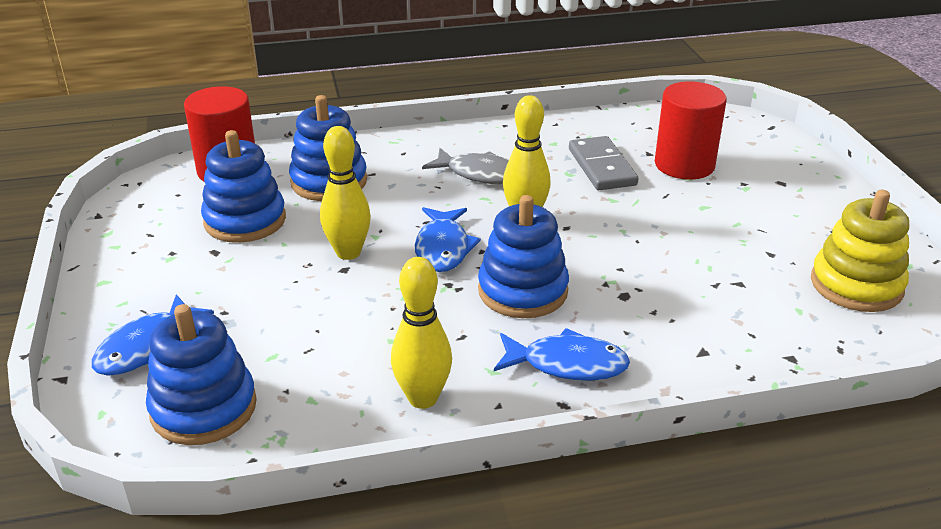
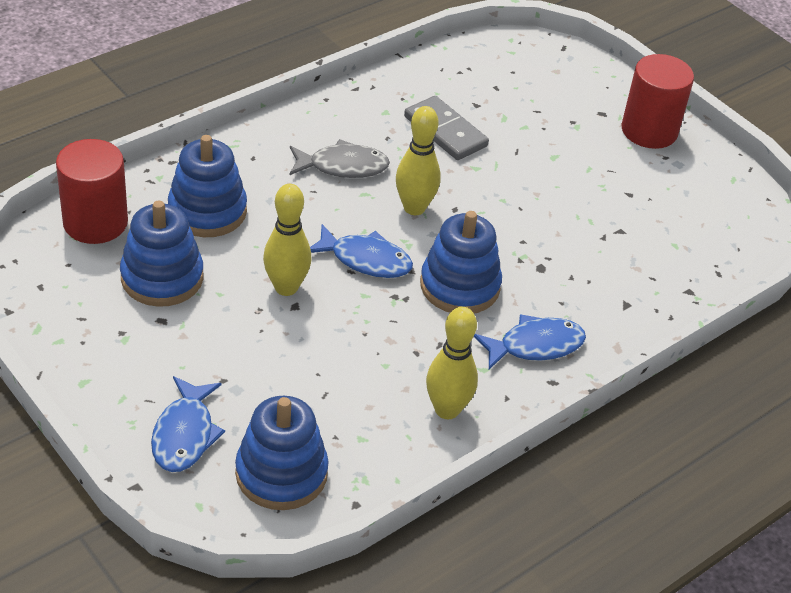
camera: 30 degrees left, 10 degrees up
(443, 248) = (365, 260): blue fish -> blue fish turned 45 degrees counterclockwise
(684, 165) = (514, 112): red cylinder -> red cylinder (649, 131)
(856, 285) = (704, 209): yellow stacking toy -> none

